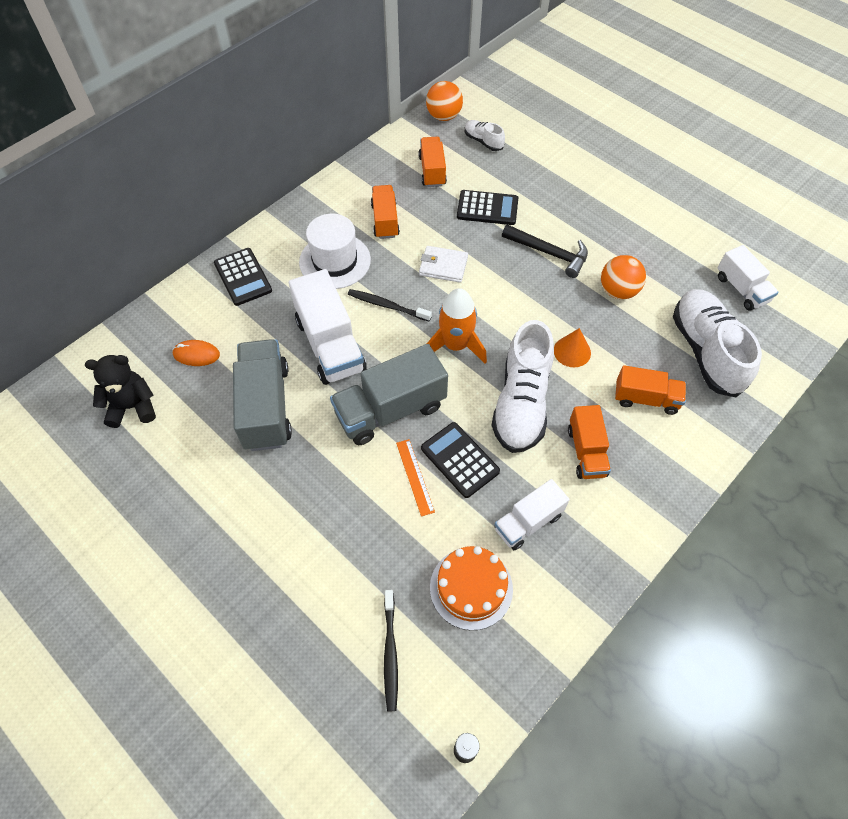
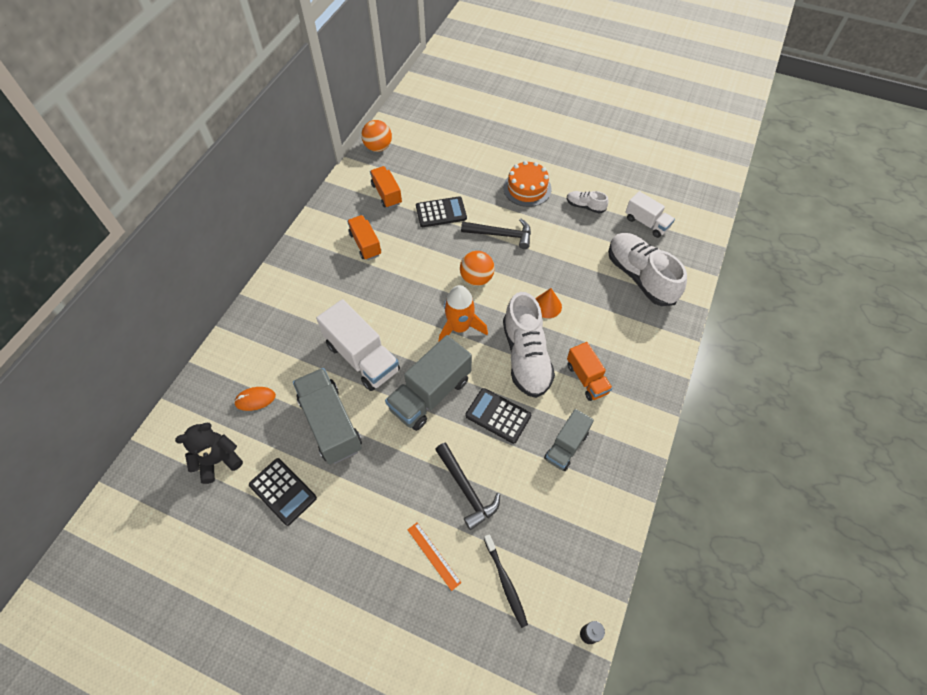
camera: 20 degrees left, 0 degrees up
(243, 277) = (268, 323): black calculator -> black calculator (283, 491)
(335, 261) = (338, 288): white hat -> none
(387, 305) = (394, 312): black toothbrush -> none
(388, 531) = (466, 489): none -> black hammer
(415, 477) = (469, 440): orange ruler -> orange ruler (433, 555)
(443, 266) = (425, 268): white wallet -> none
(471, 588) = (545, 511): orange cake -> orange cake (527, 188)
(483, 141) = (417, 160): white shoe -> white shoe (585, 206)
(528, 522) = (566, 446): white truck -> grey truck
(618, 291) = (562, 249): orange ball -> orange ball (476, 278)
(646, 399) = (612, 325): orange truck -> none

